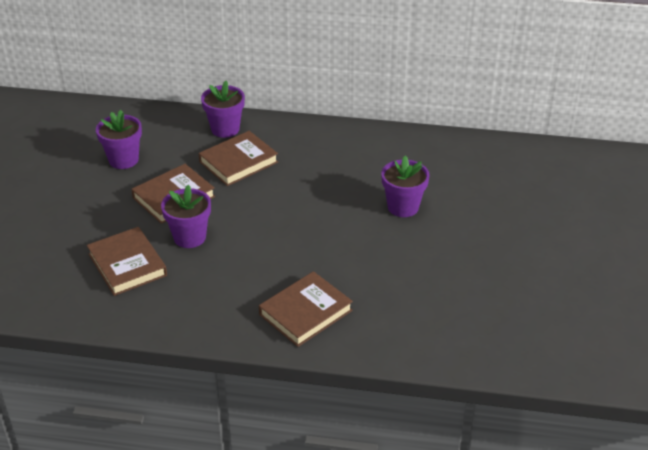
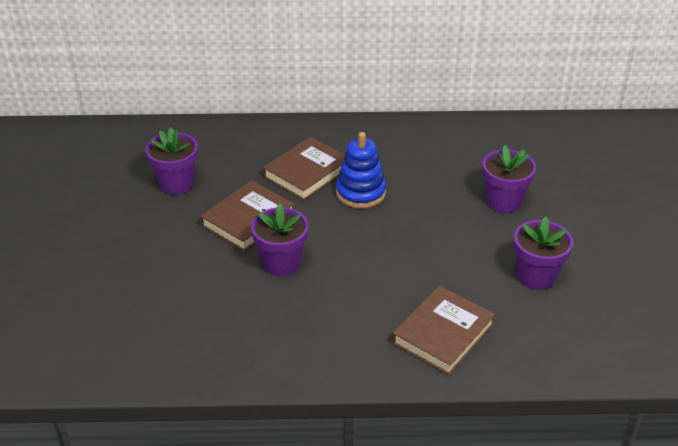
camera: 10 degrees left, 0 degrees up
(127, 265) = (220, 304): brown book -> none
(225, 129) = (279, 138): purple flower pot -> purple flower pot (536, 277)
(279, 185) = (361, 193): none -> blue stacking toy

